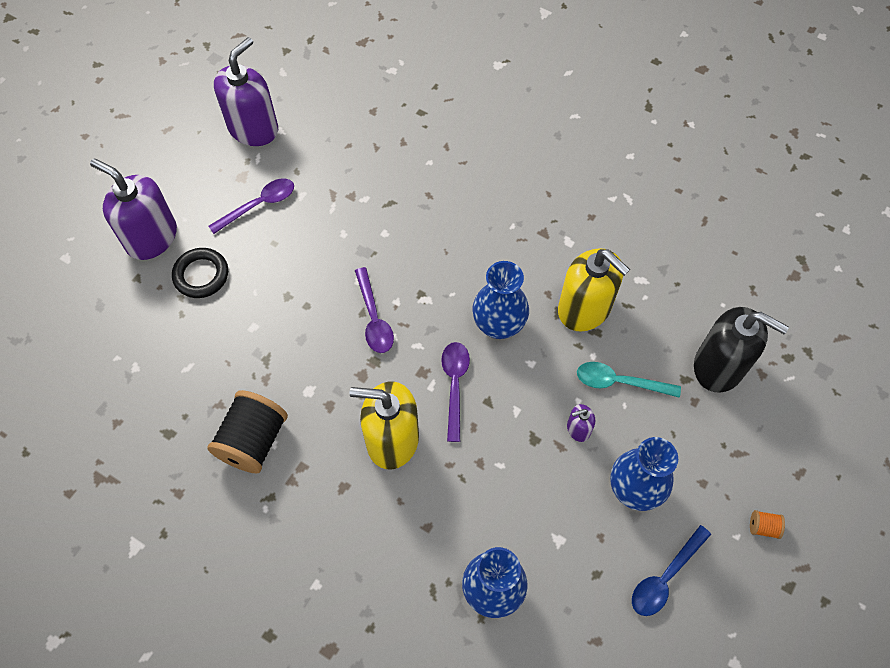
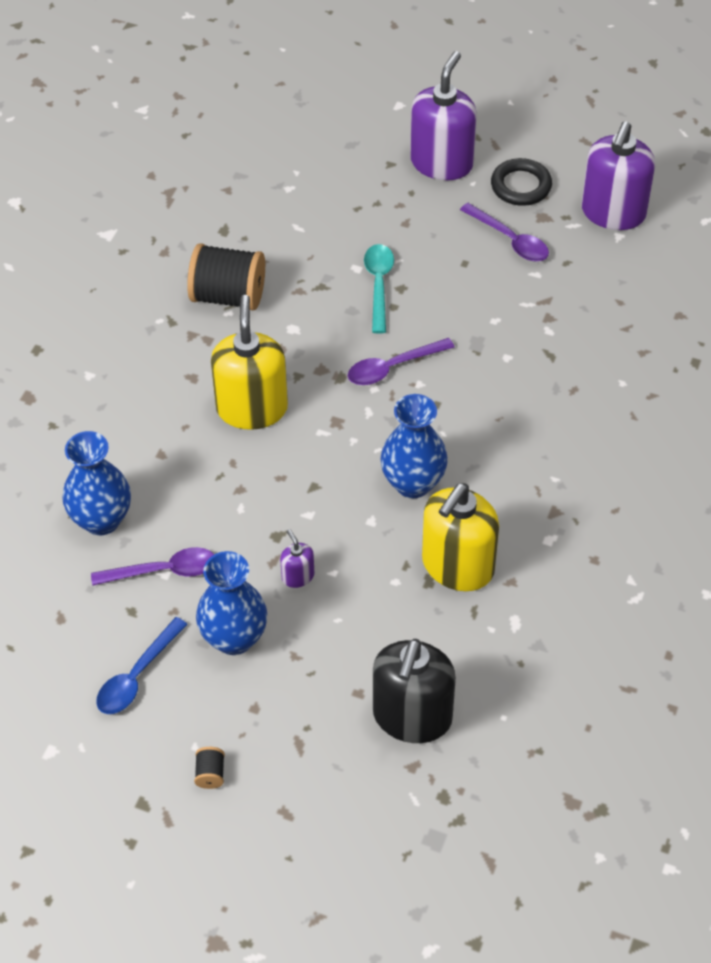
camera: 80 degrees right, 10 degrees down
(201, 275) = (407, 213): black ring -> black ring (521, 186)
(253, 128) = (613, 212): purple soap dispenser -> purple soap dispenser turned 90 degrees clockwise
(455, 385) = (327, 453): purple spoon -> purple spoon (164, 571)
(619, 382) = (366, 611): turquoise spoon -> turquoise spoon (379, 284)
(664, 577) = (136, 676): blue spoon -> blue spoon turned 90 degrees counterclockwise
(763, 527) = (210, 774): orange spool -> black spool

